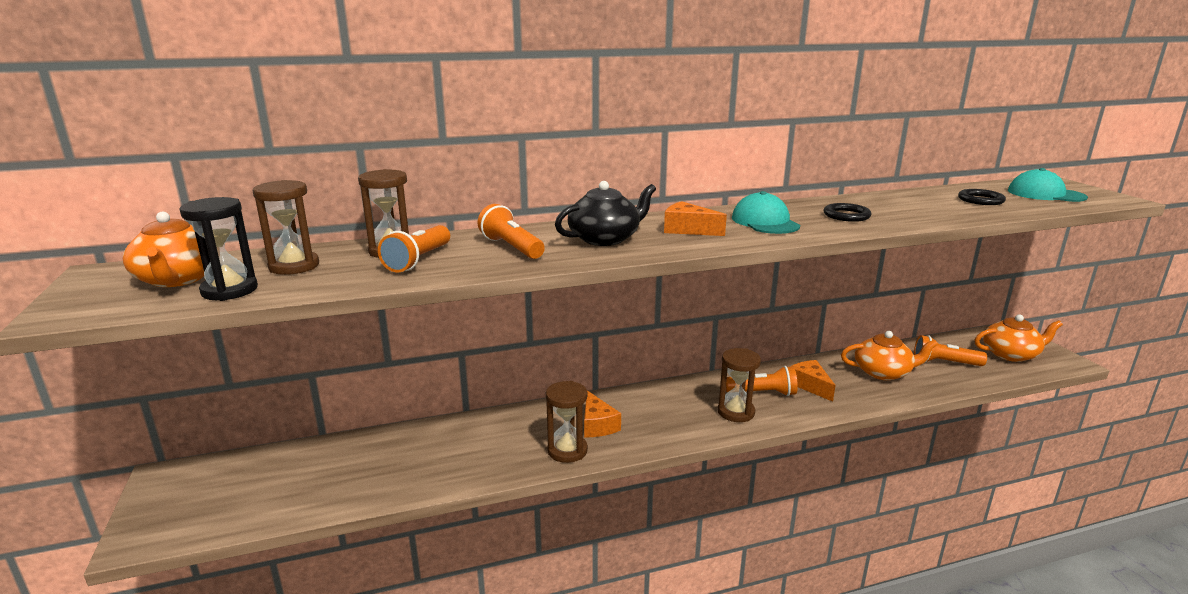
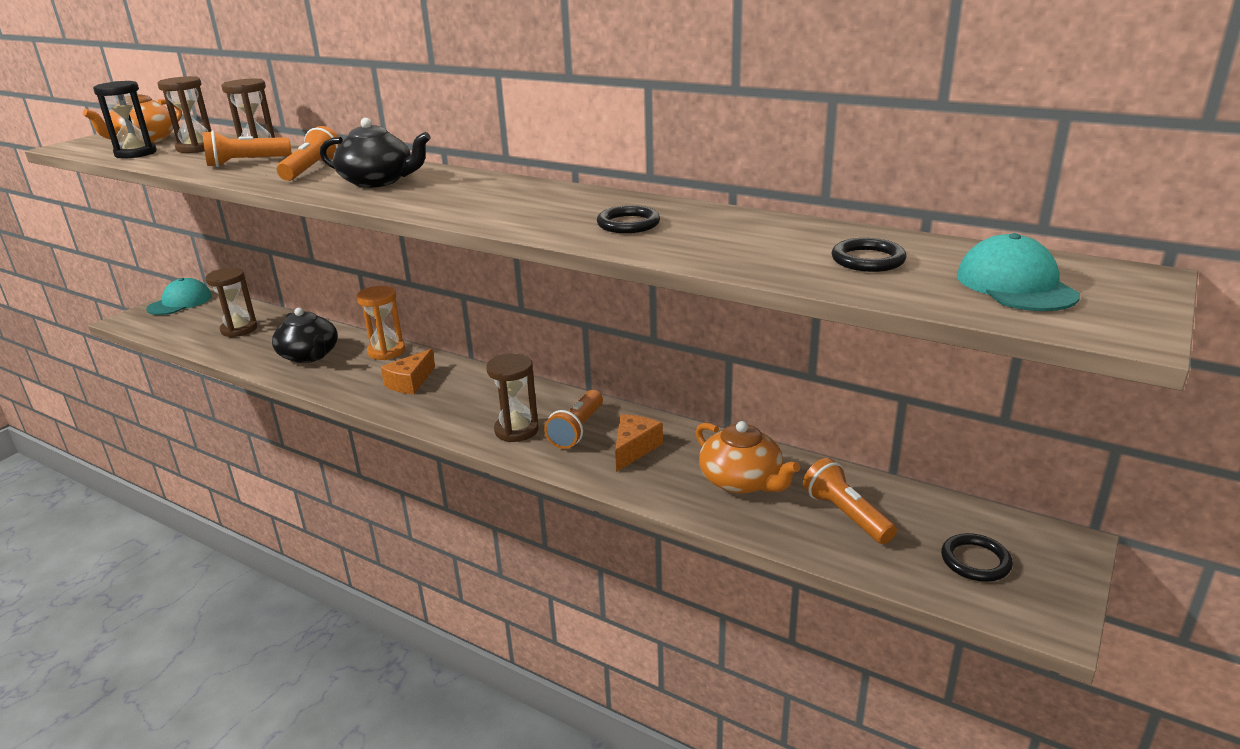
camera: 50 degrees right, 5 degrees up
(465, 452) = (309, 355): none -> black teapot
(523, 416) = (386, 351): none -> orange hourglass
(567, 451) = (355, 387): brown hourglass -> brown hourglass (239, 329)
(688, 230) = (452, 193): orange cheese -> none
(763, 393) = (577, 430): orange flashlight -> orange flashlight turned 60 degrees clockwise
(765, 222) = (533, 206): turquoise cap -> turquoise cap (180, 302)
(1011, 354) = (975, 561): orange teapot -> black ring

